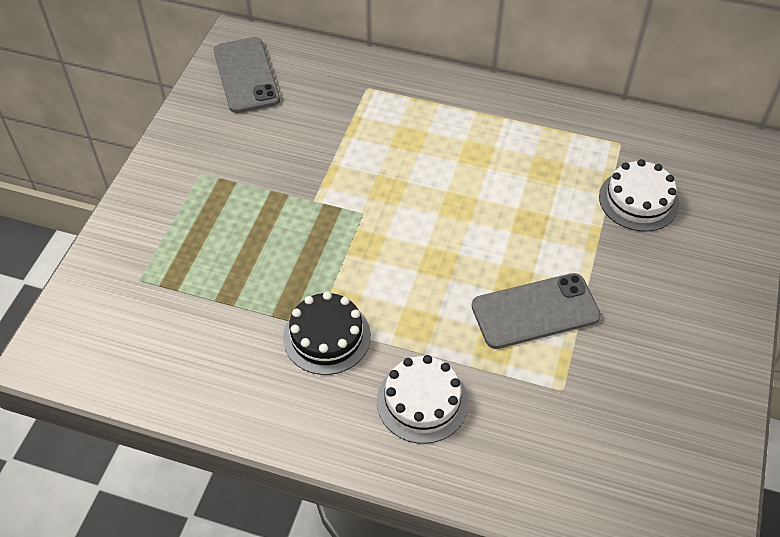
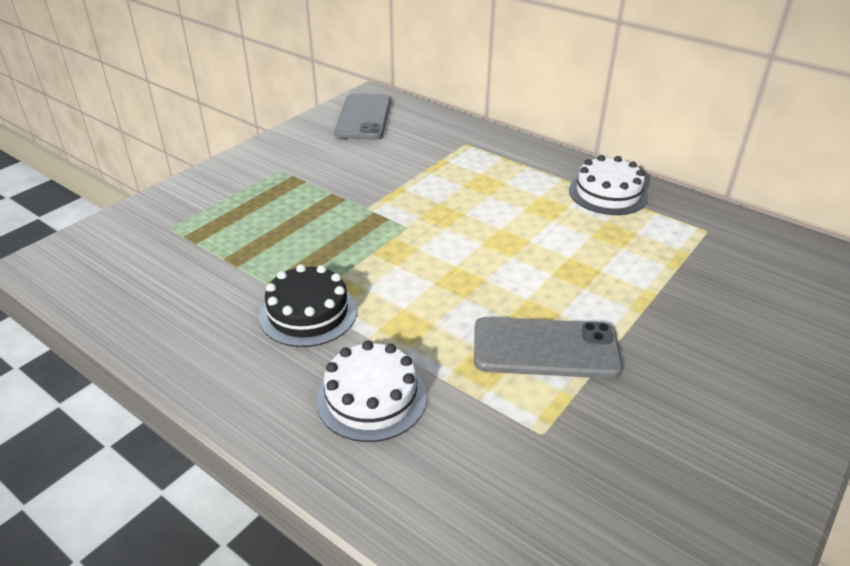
camera: 20 degrees right, 15 degrees down
(638, 200) = (710, 280): white cake -> white cake (608, 193)

